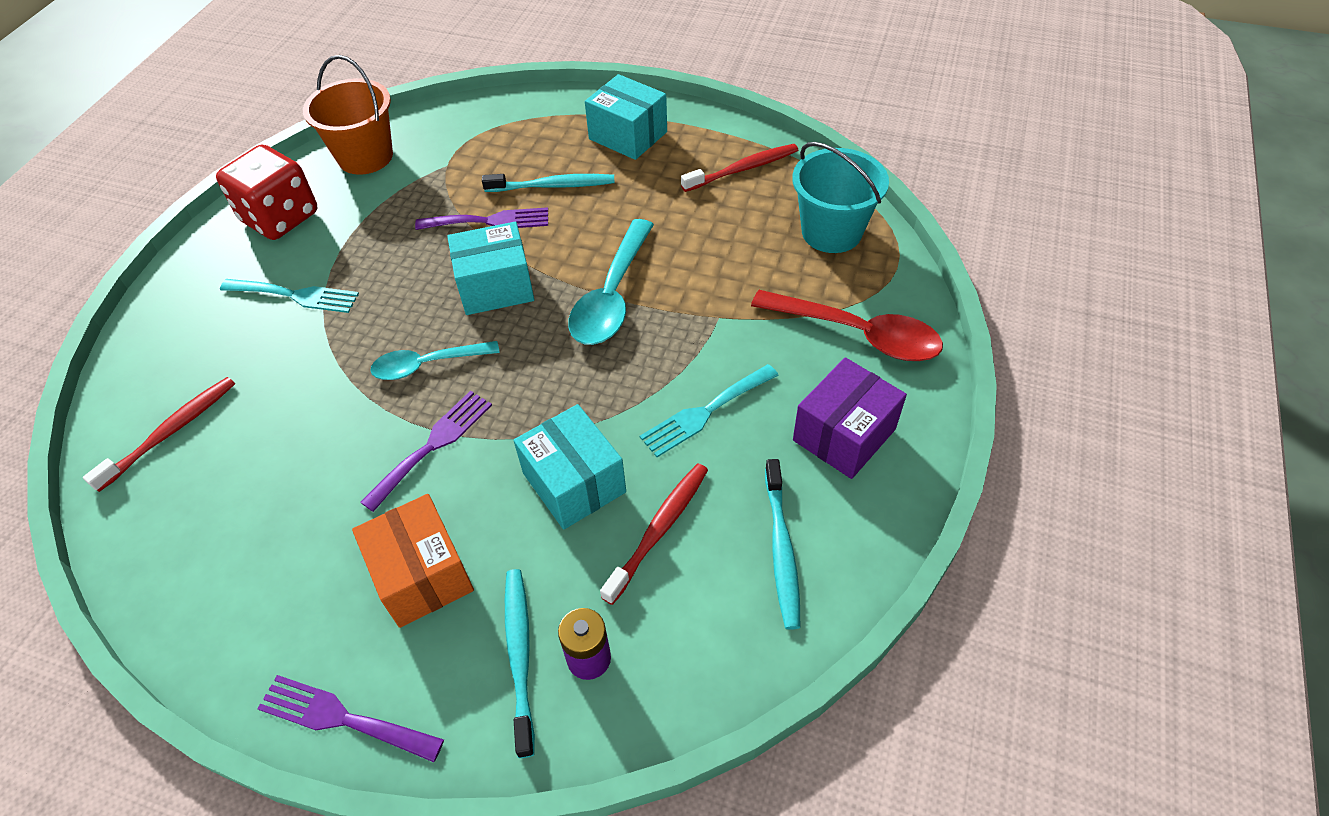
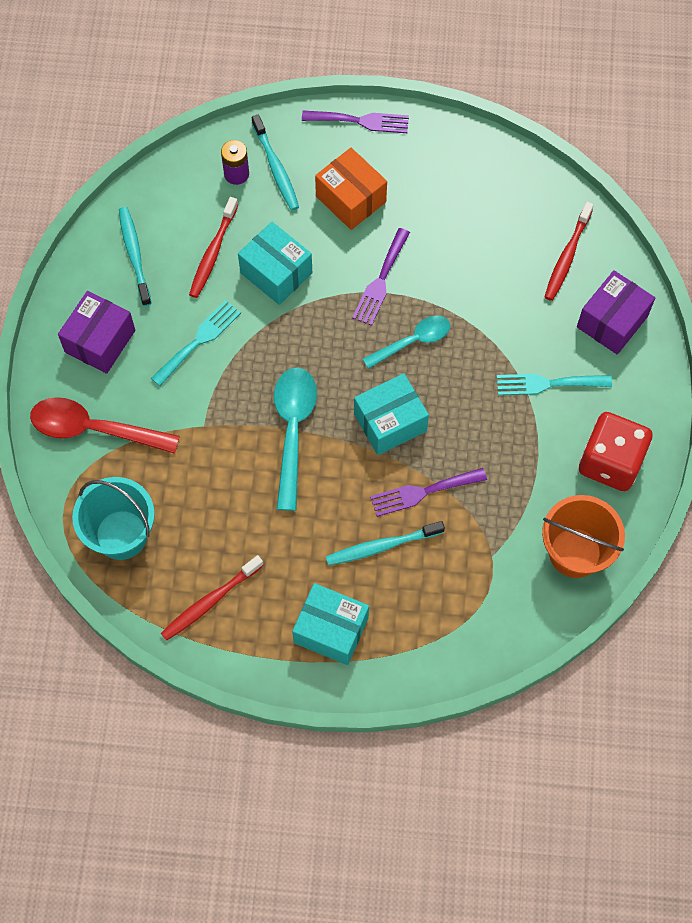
camera: 165 degrees right, 15 degrees up
(175, 346) = (612, 321): none -> purple box

